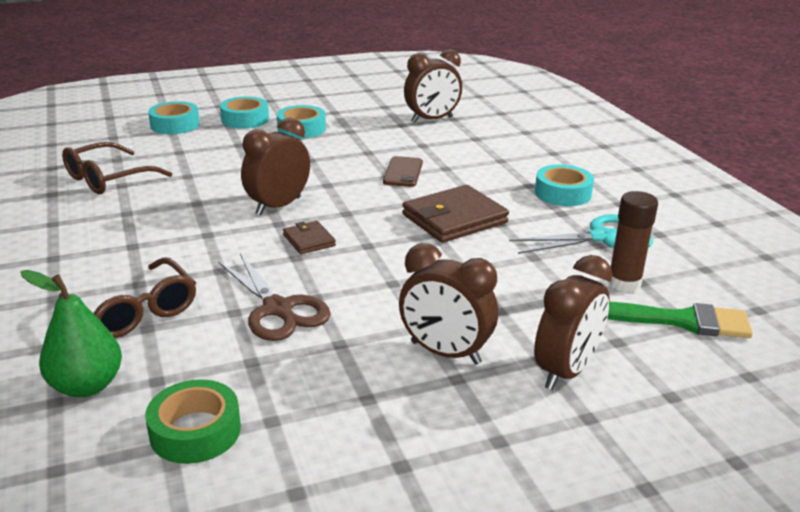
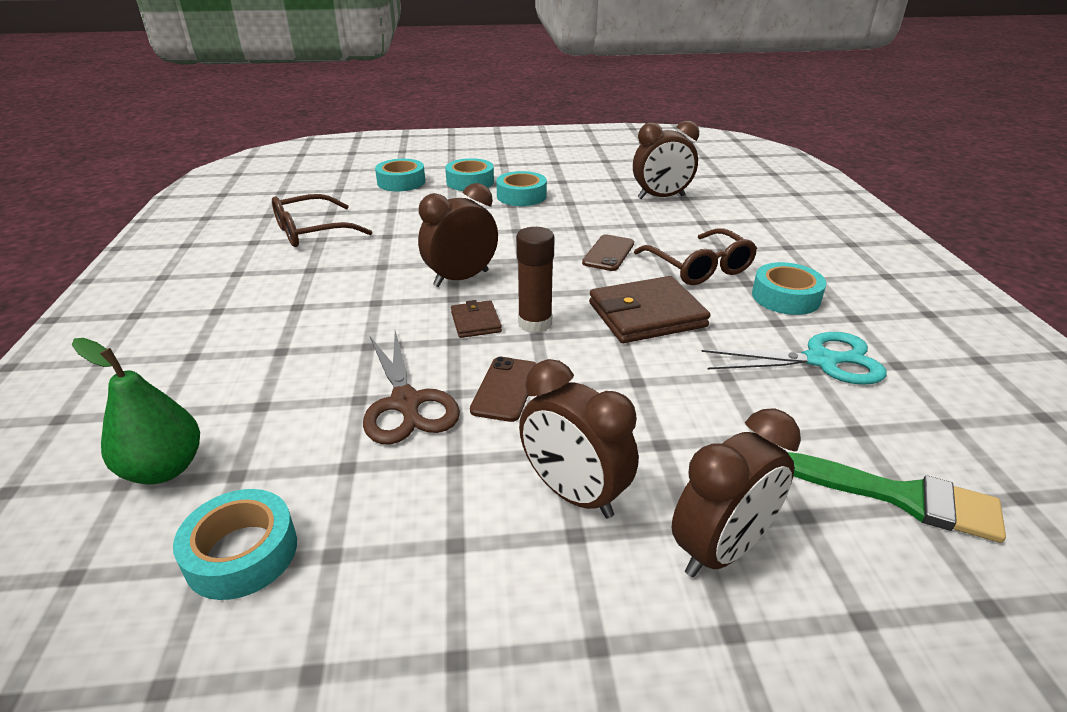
camera: 15 degrees right, 5 degrees up
(135, 311) = (260, 383): brown glasses -> brown glasses (699, 268)
(195, 431) = (242, 553): green tape -> turquoise tape
(358, 288) = (505, 389): none -> brown phone
(624, 283) = (834, 428): brown glue stick -> brown glue stick (535, 323)

